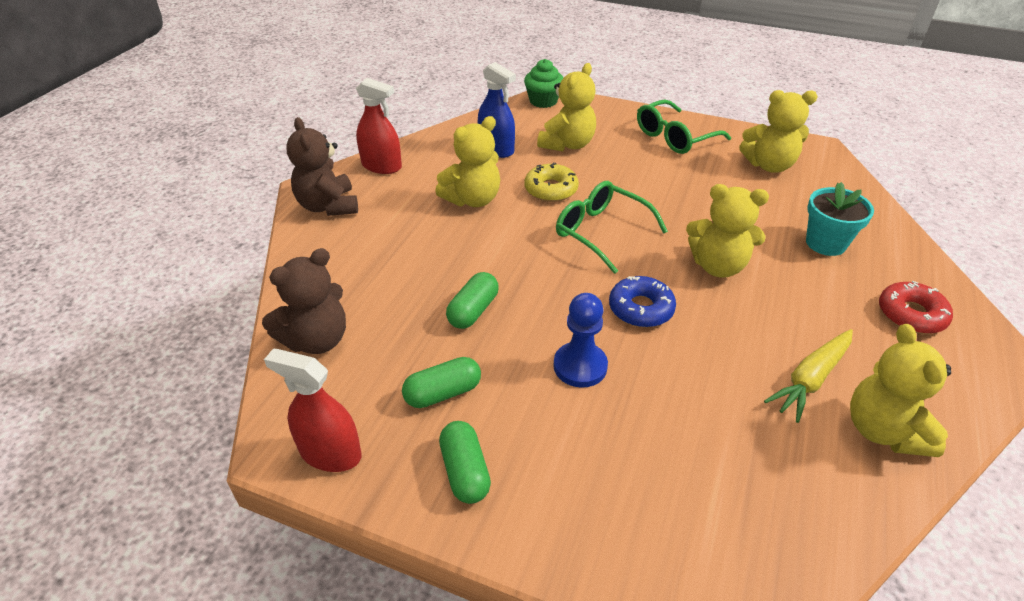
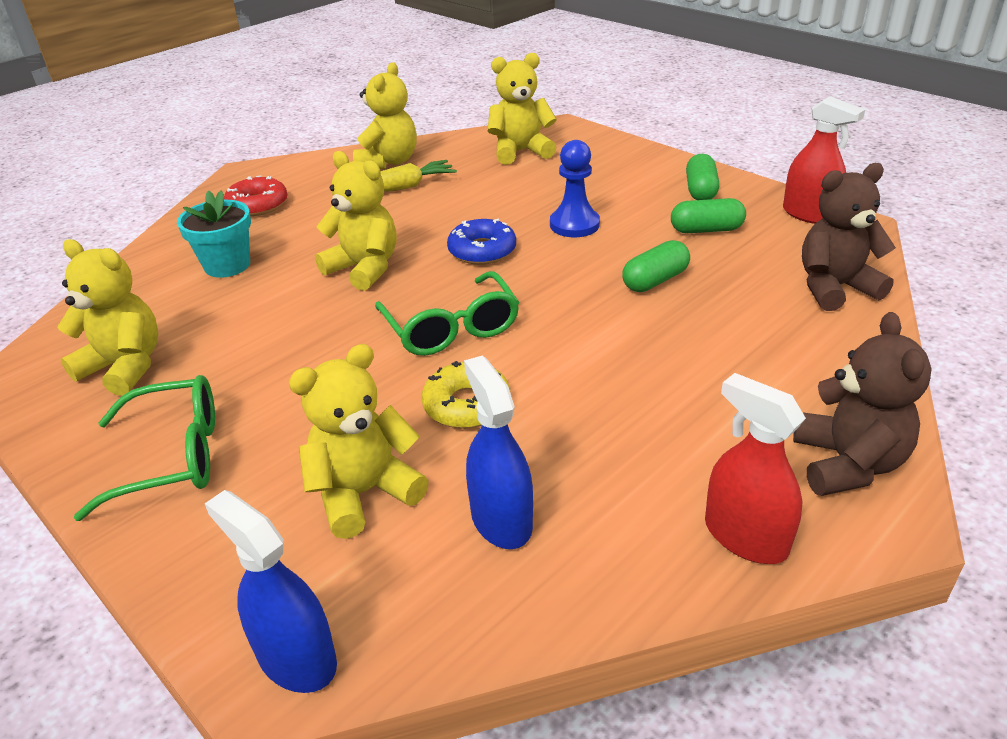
camera: 155 degrees left, 5 degrees down
(472, 199) = (597, 417): yellow teddy bear -> yellow teddy bear (520, 152)
(543, 101) = (296, 658): green cupcake -> blue spray bottle

